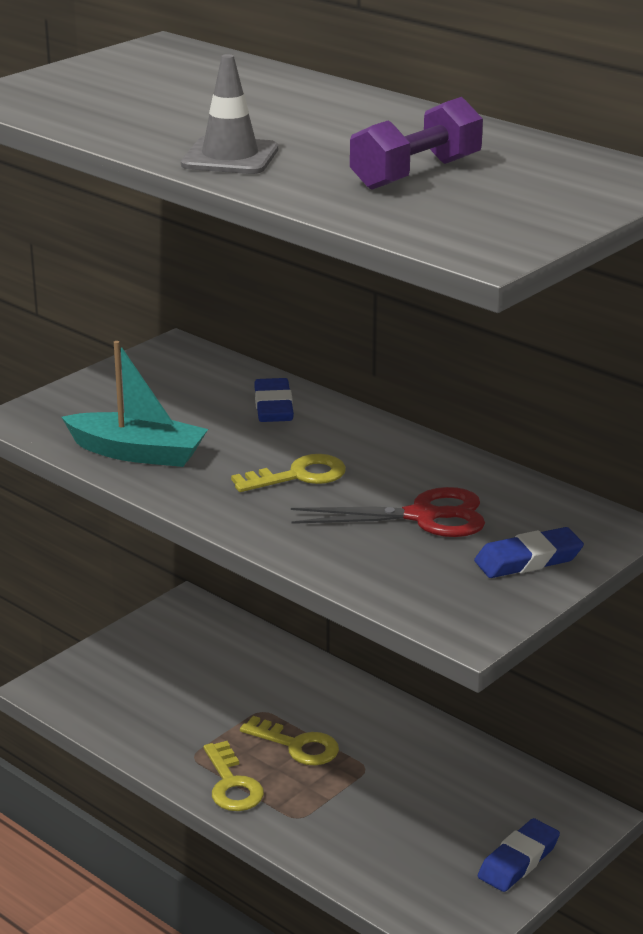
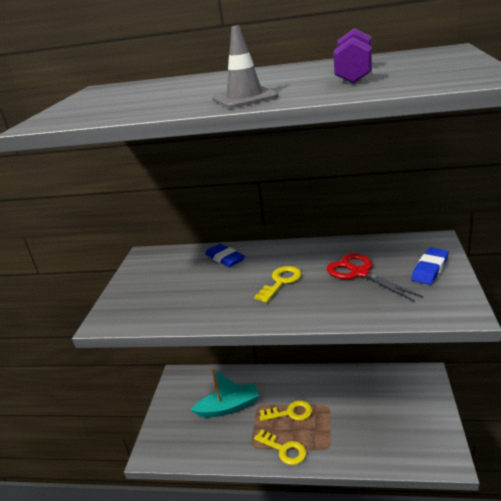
camera: 30 degrees left, 0 degrees up
(137, 453) = (190, 308): turquoise boat -> turquoise boat (228, 407)
(423, 516) = (360, 273): red scissors -> red scissors turned 90 degrees counterclockwise
(518, 860) = (429, 410): blue eraser -> none

